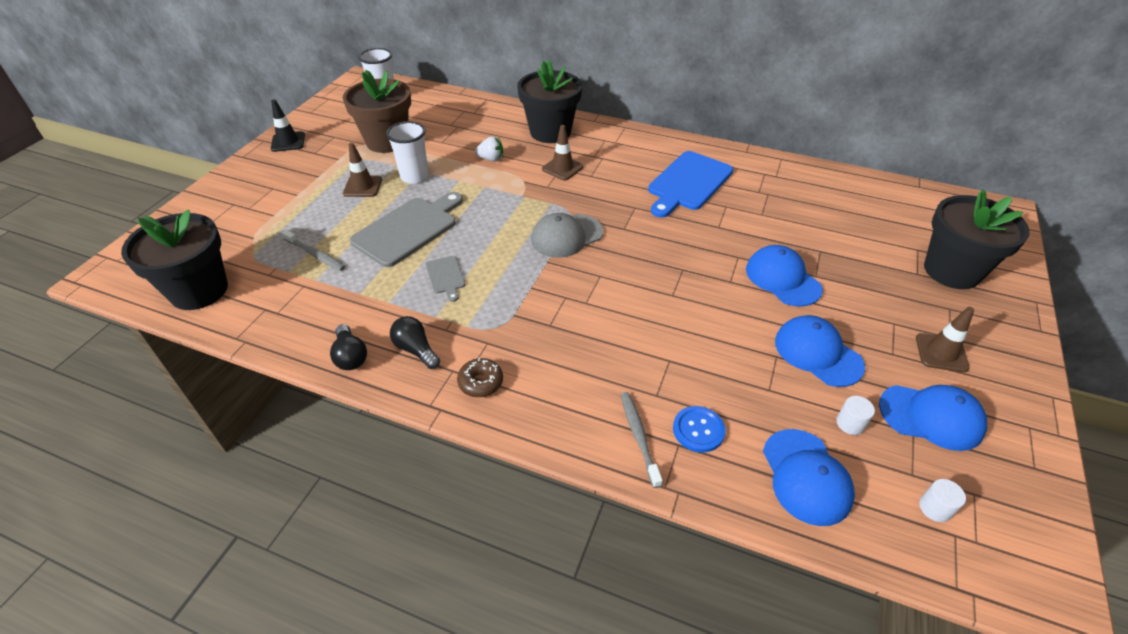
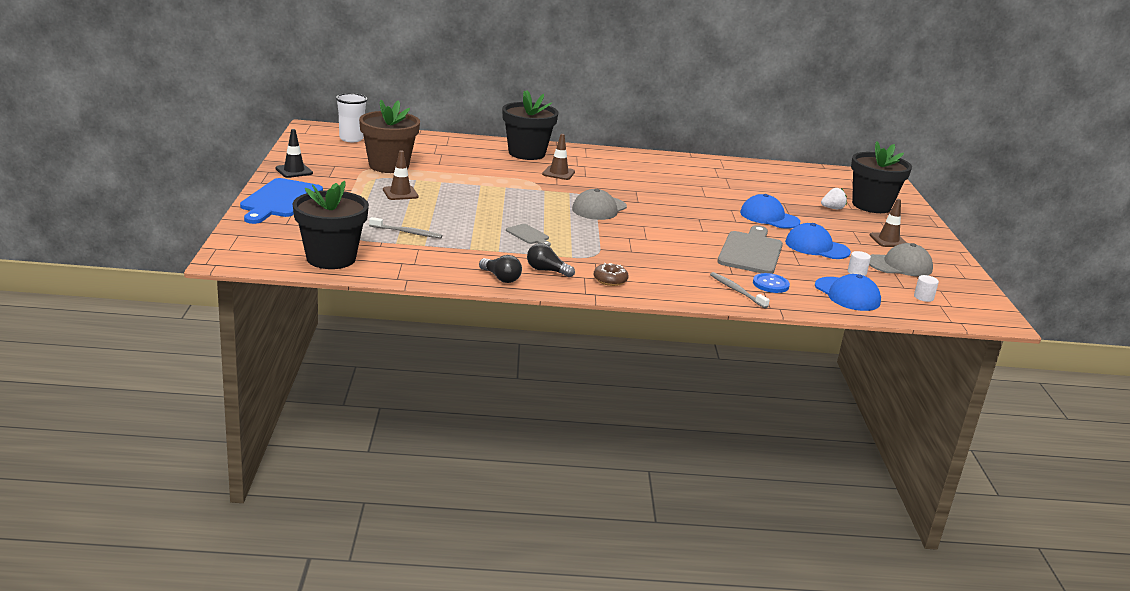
camera: 25 degrees left, 20 degrees down
(408, 229) = (469, 214): grey cutting board -> grey cutting board (751, 252)
(414, 177) = (439, 185): white cup -> none
(491, 159) = (493, 171): white strawberry -> white strawberry (832, 208)
(688, 183) = (664, 175): blue cutting board -> blue cutting board (280, 200)
(931, 417) = (899, 265): blue cap -> grey cap

